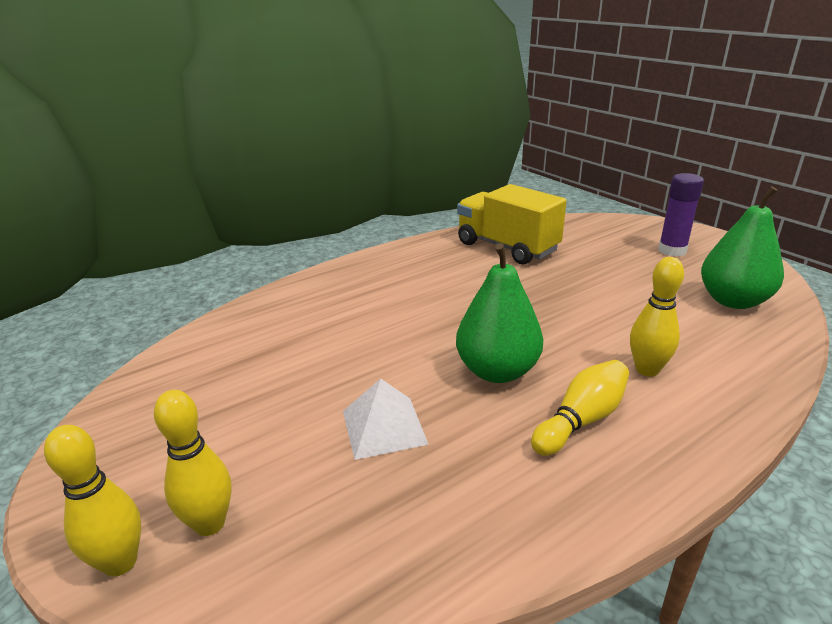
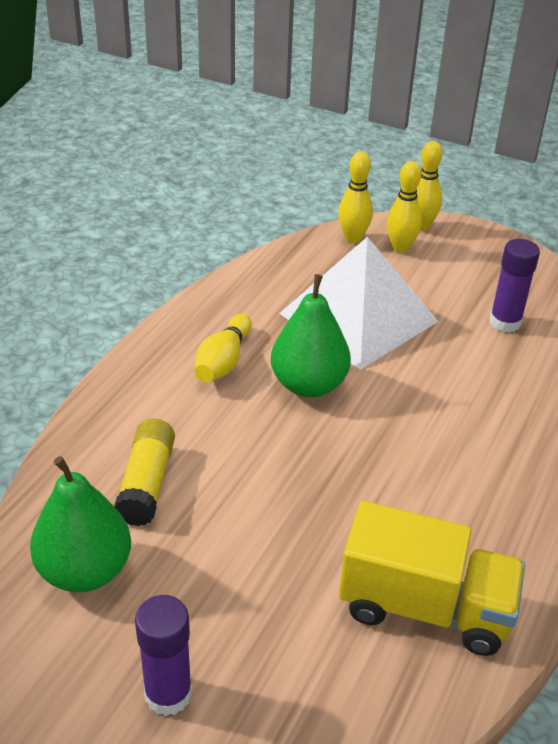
camera: 150 degrees right, 10 degrees up
(239, 374) = (505, 322): none -> purple glue stick
(384, 427) = (358, 317): white pyramid -> white pyramid, size x2.06
(647, 370) = (180, 425): yellow bowling pin -> yellow bowling pin (353, 238)
(684, 336) = (147, 483): none -> yellow glue stick

